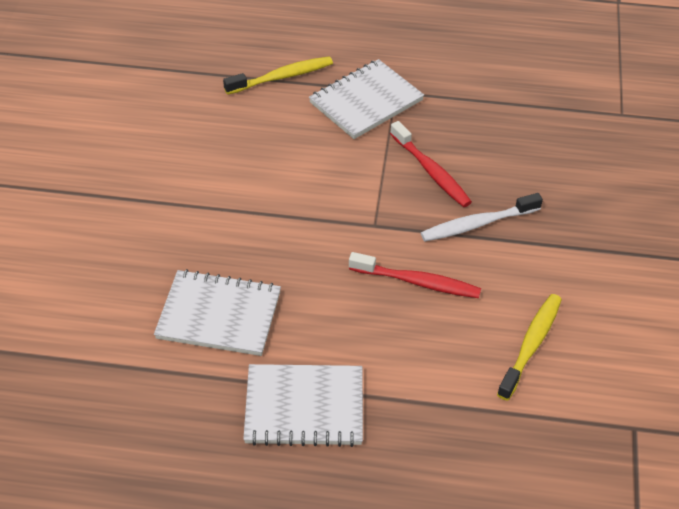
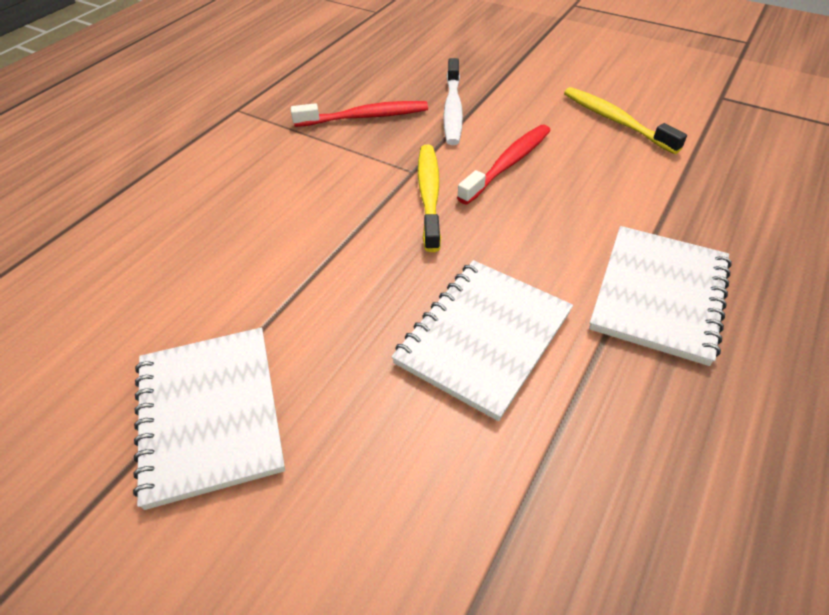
camera: 65 degrees left, 0 degrees up
(282, 77) = (129, 178): yellow toothbrush -> yellow toothbrush (429, 195)
(366, 101) = (231, 130): white notebook -> white notebook (209, 415)

